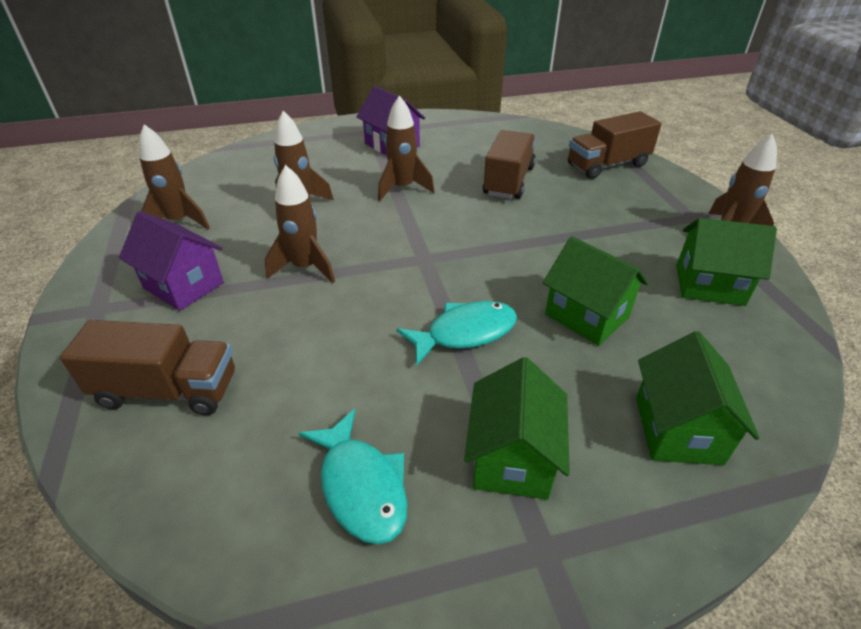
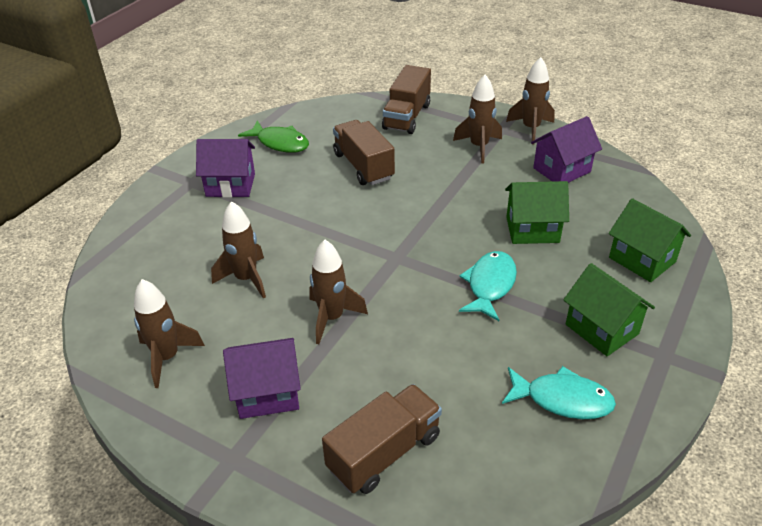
camera: 45 degrees left, 0 degrees up
(402, 188) = (300, 216): brown rocket -> brown rocket (479, 147)
(470, 136) = (280, 143): none -> green fish
(709, 285) = (561, 170): green house -> purple house

